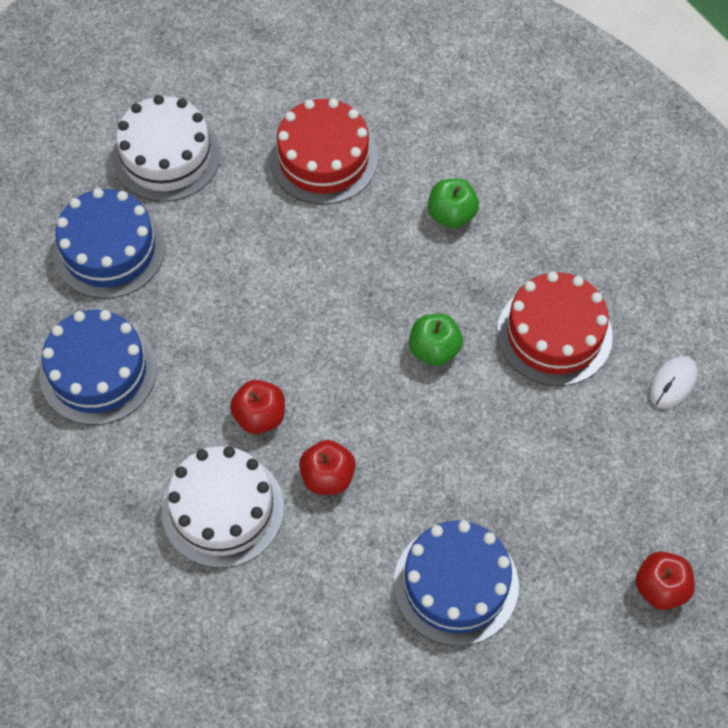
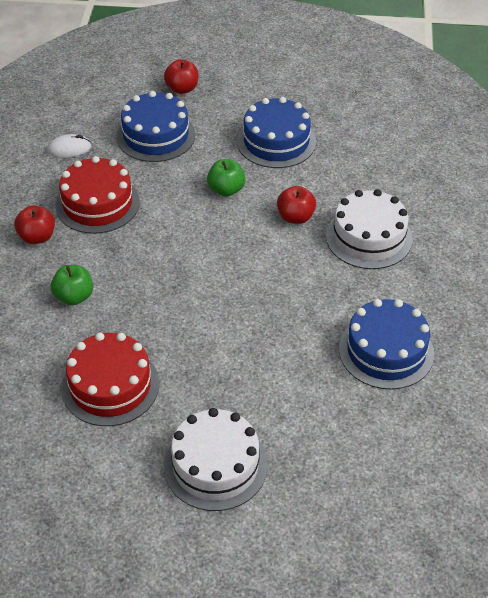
camera: 140 degrees left, 15 degrees down
(109, 249) = (316, 424): blue cake -> blue cake (156, 135)
(260, 416) = (306, 266): red apple -> red apple (37, 237)
(434, 350) = (171, 236): green apple -> green apple (226, 190)

